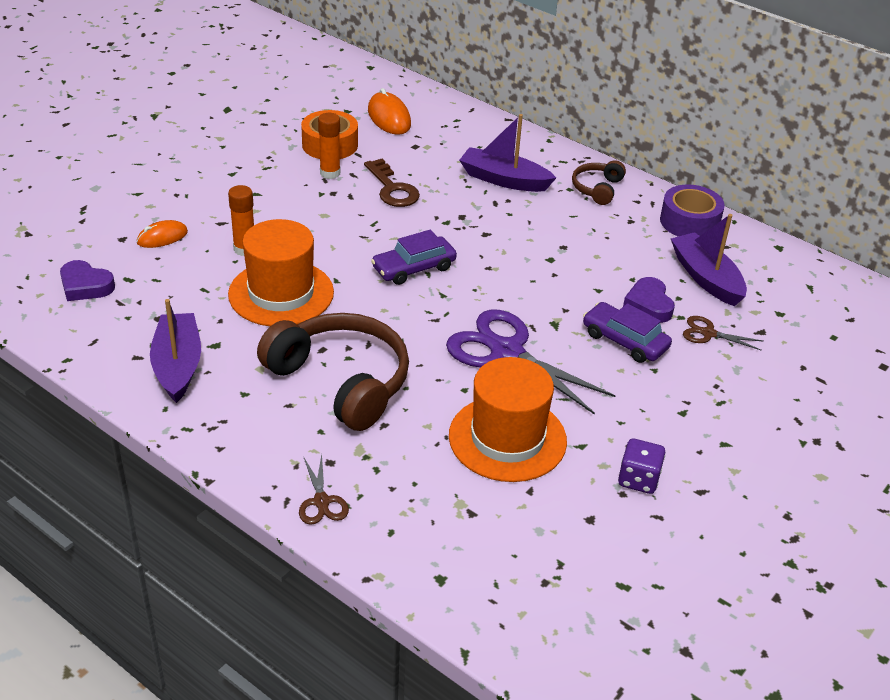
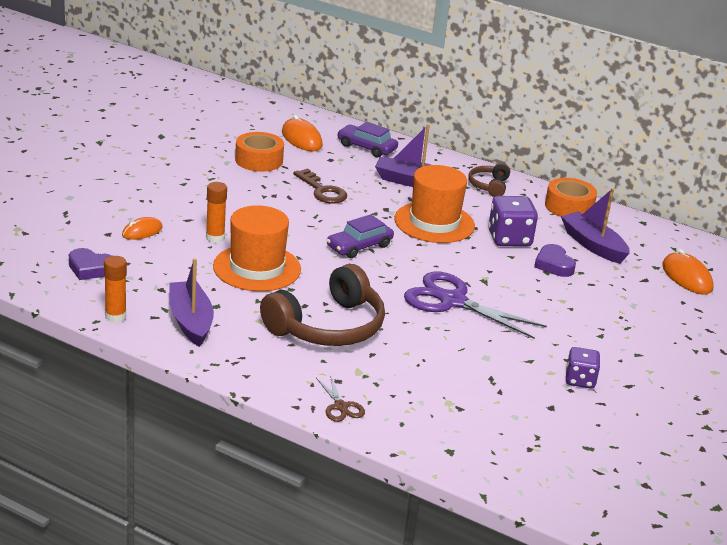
camera: 10 degrees left, 10 degrees down
(330, 173) = (266, 181): orange glue stick -> orange glue stick (115, 316)
(341, 381) = (327, 326): brown headphones -> brown headphones turned 105 degrees clockwise
(507, 438) = (472, 358): orange hat -> orange hat (434, 222)
(602, 264) = (509, 239): none -> purple dice
(625, 341) = (542, 290): purple car -> purple car (366, 147)
(689, 222) = (569, 207): purple tape -> orange tape
(708, 333) = (605, 282): brown scissors -> none
(816, 330) = (686, 277): none -> orange mouse

